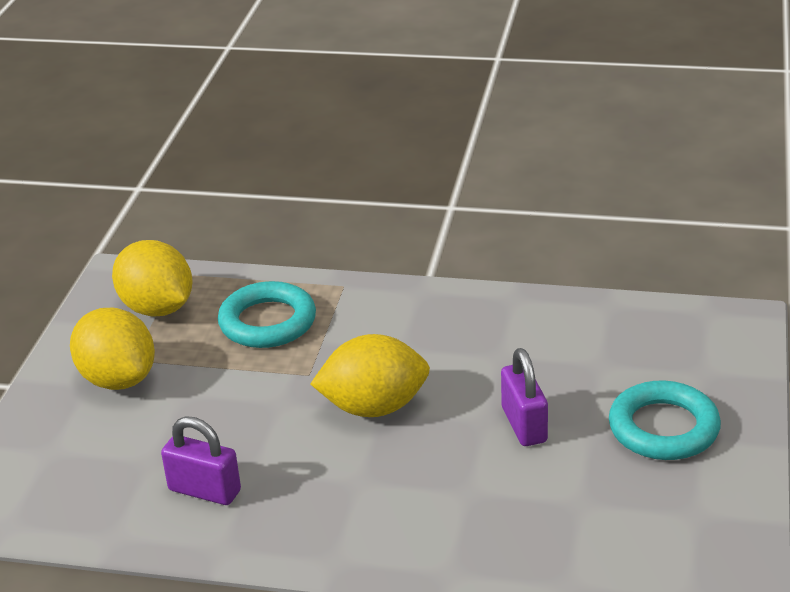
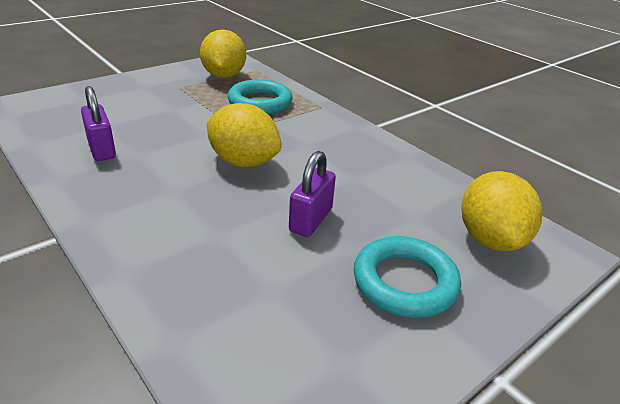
camera: 35 degrees right, 0 degrees up
(118, 379) = (159, 90): yellow lemon -> yellow lemon (490, 239)

